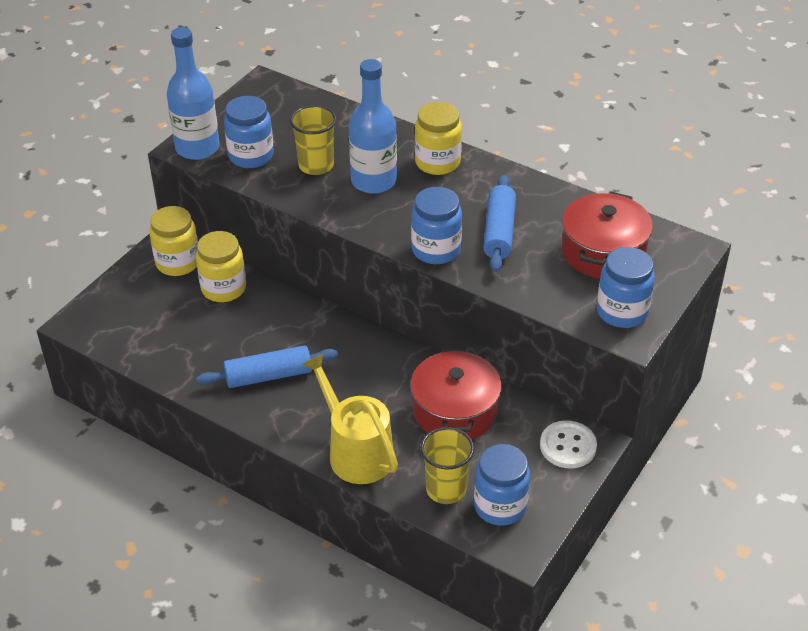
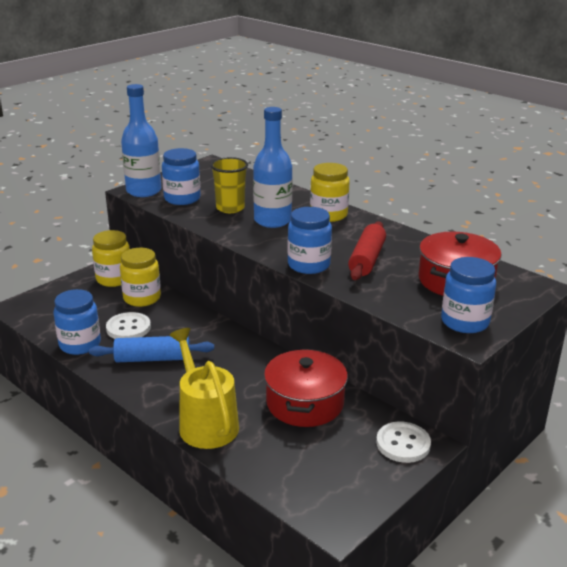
camera: 10 degrees right, 15 degrees down
(224, 336) = (128, 328): none -> white button
(446, 489) = (278, 463): yellow cup -> none
(499, 232) = (366, 259): blue rolling pin -> red rolling pin
(500, 506) = (325, 484): blue jar -> blue jar (80, 344)

